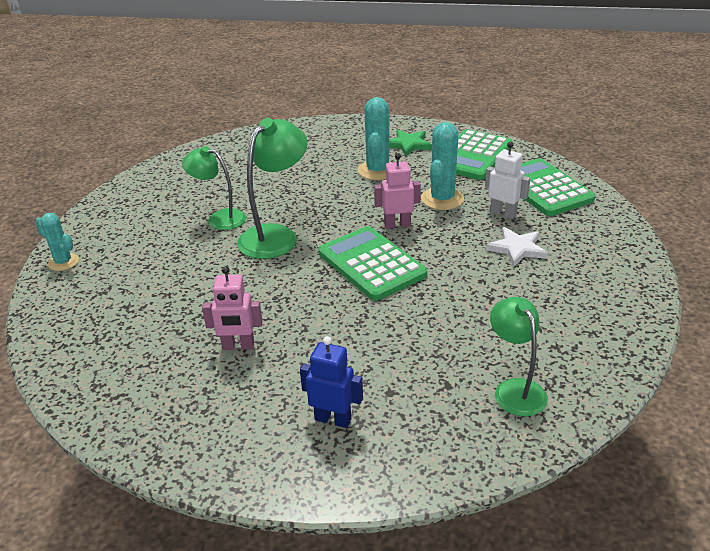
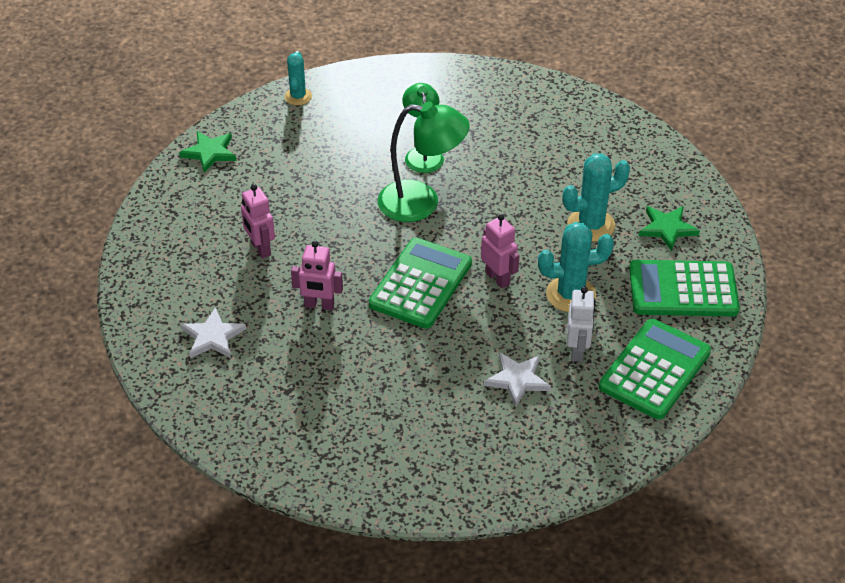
camera: 60 degrees right, 10 degrees up
(65, 341) = (209, 153): none -> green star
(333, 419) = (213, 337): blue robot -> white star
(349, 330) = (319, 305): none -> pink robot
(515, 389) = (306, 434): green lamp -> none

